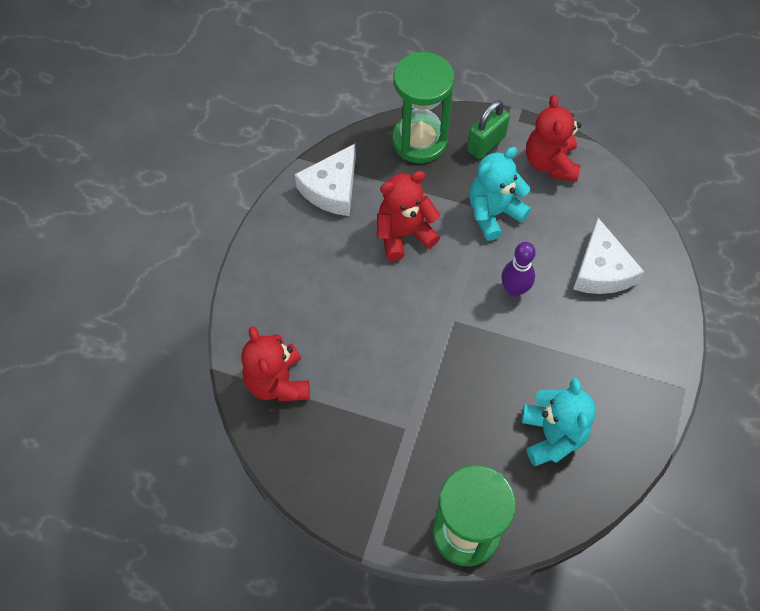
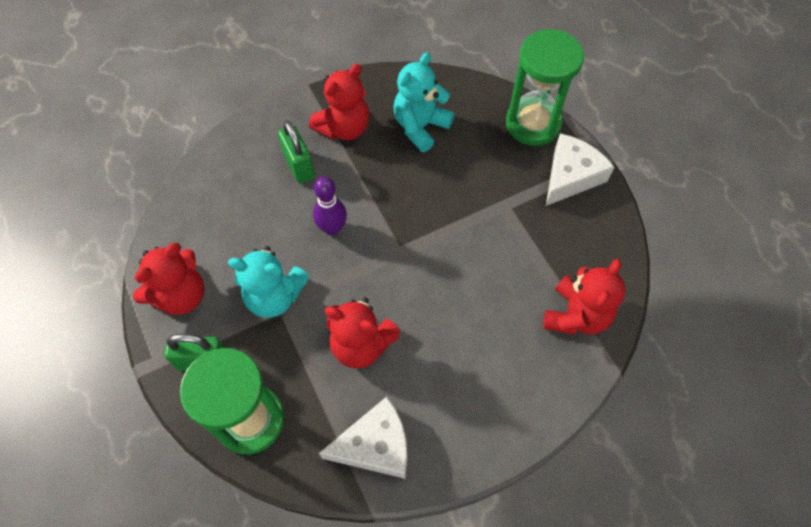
camera: 135 degrees left, 0 degrees up
(597, 312) = (299, 166): none -> green padlock
(601, 270) = (259, 187): white cheese -> white cheese (571, 176)
(607, 375) = (344, 128): none -> red teddy bear

